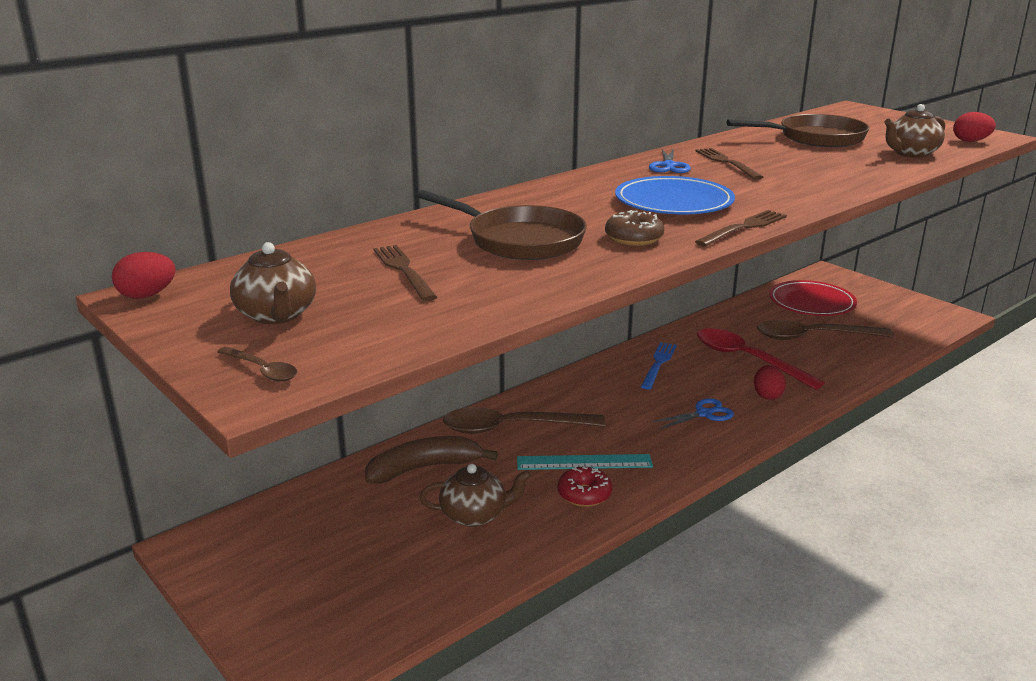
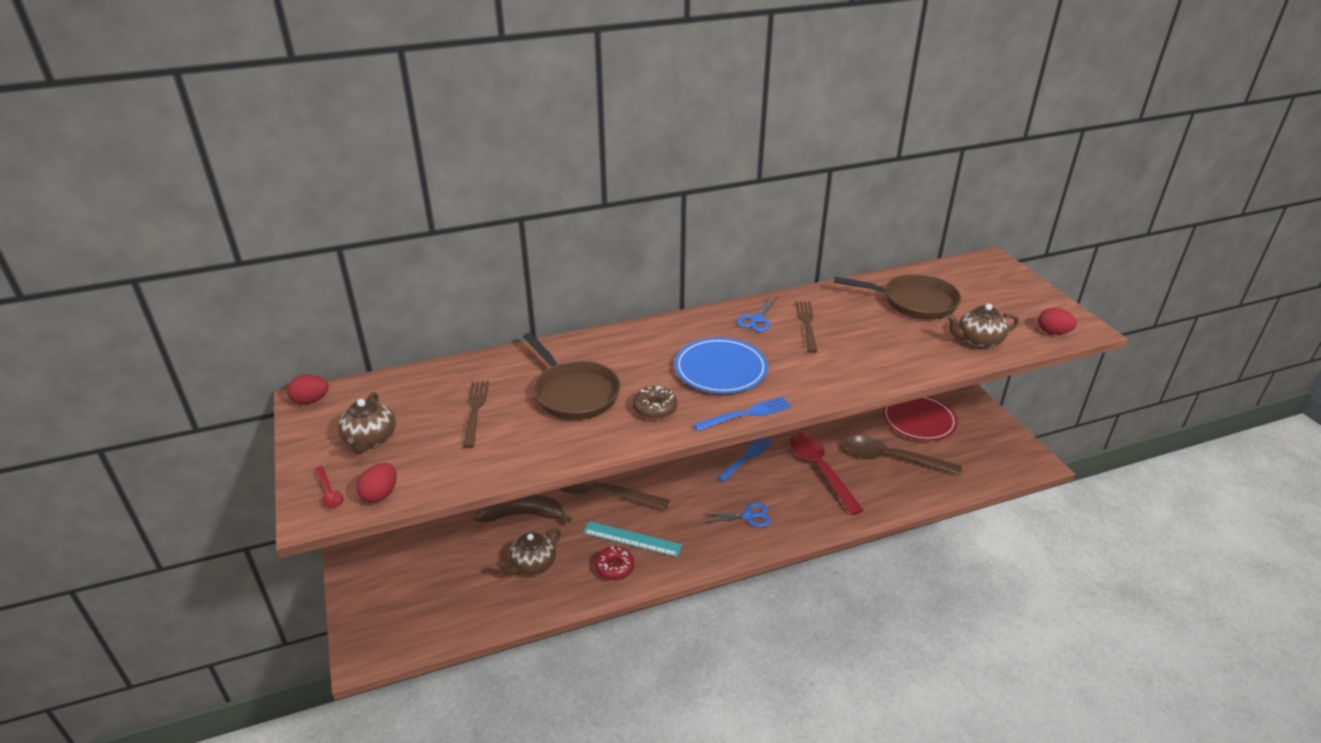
camera: 20 degrees right, 10 degrees up
(262, 370) = (329, 492): brown spoon -> red spoon
(475, 515) = (532, 565): brown teapot -> brown teapot turned 120 degrees clockwise
(744, 228) = (746, 414): brown fork -> blue fork
(767, 395) = (810, 510): red egg -> red egg (380, 494)

